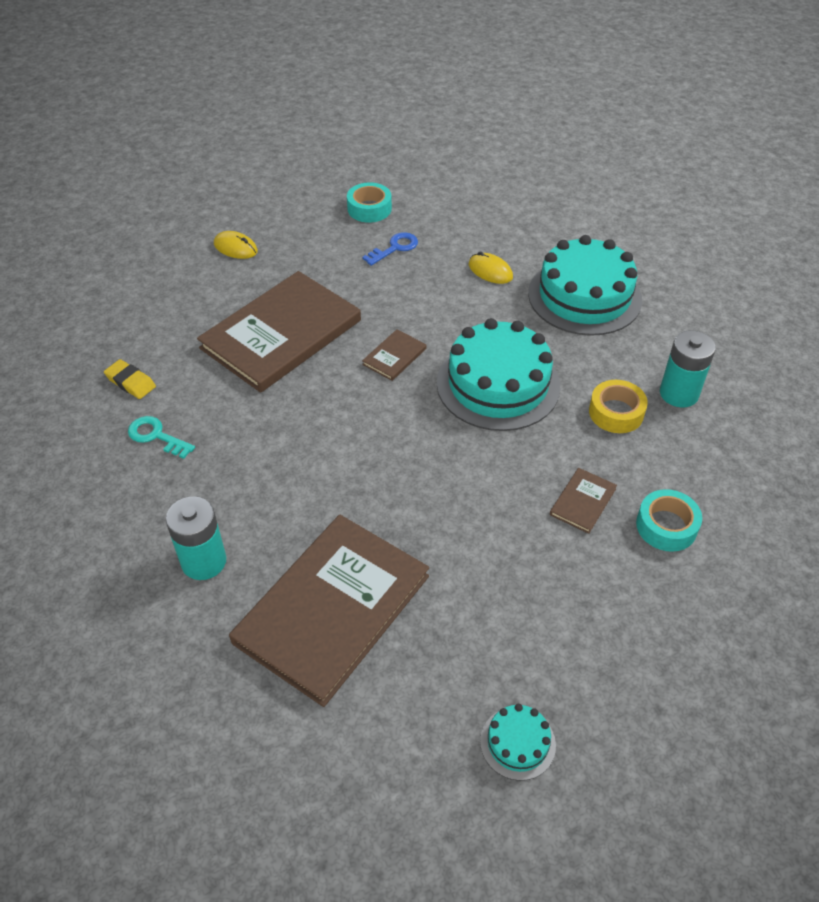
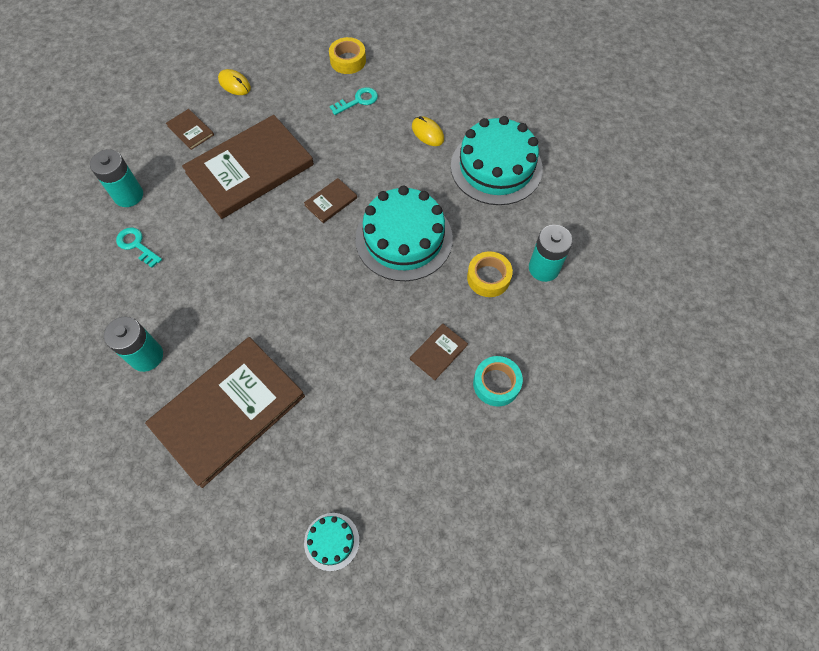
camera: 10 degrees right, 15 degrees up
(131, 382) = (128, 195): yellow eraser -> turquoise battery
(193, 302) = (190, 130): none -> brown book
(369, 209) = (348, 60): turquoise tape -> yellow tape
(394, 248) = (358, 101): blue key -> turquoise key

